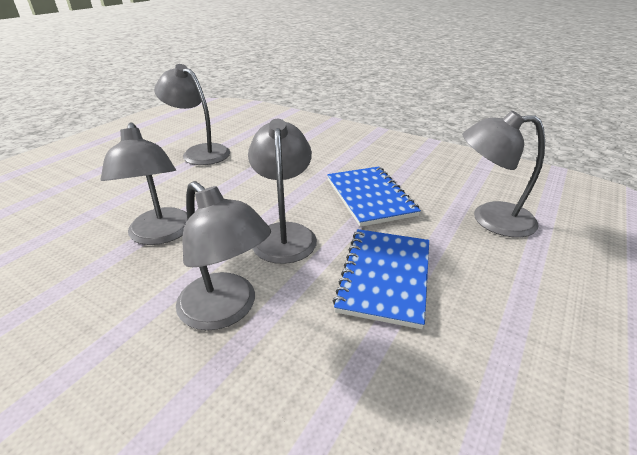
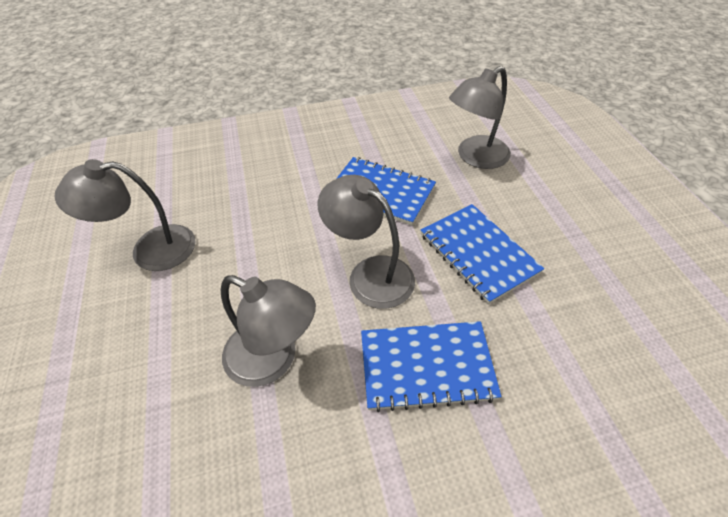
camera: 45 degrees left, 15 degrees up
(226, 310) = (426, 366): grey lamp -> blue notebook

